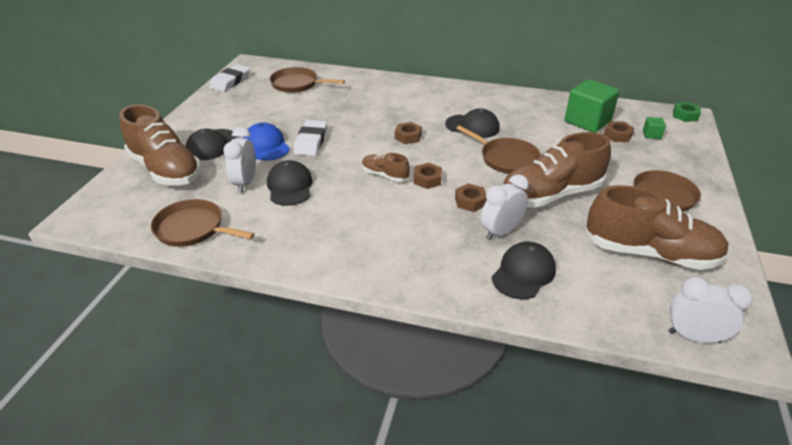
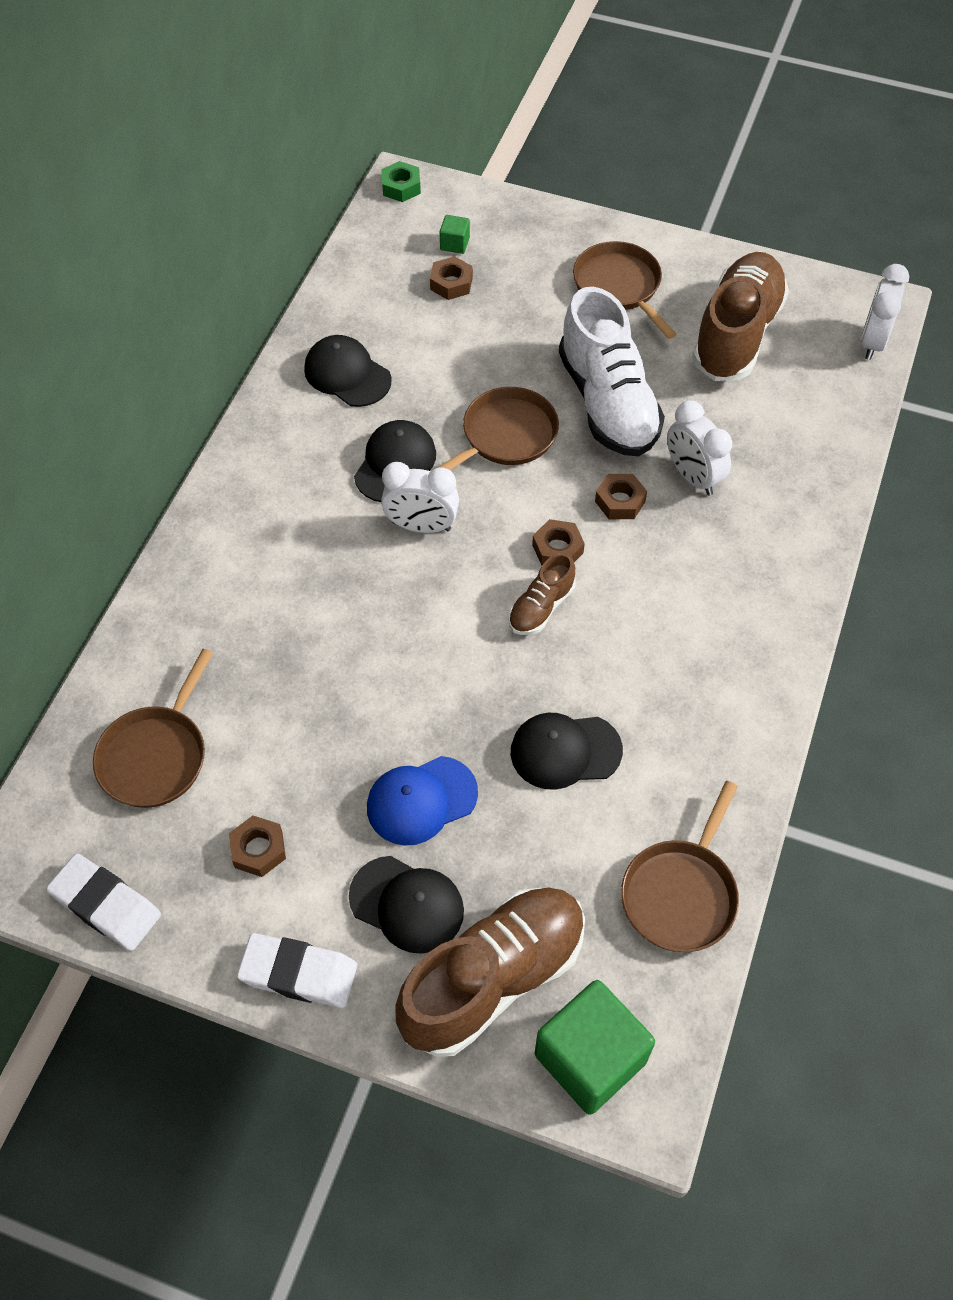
camera: 85 degrees left, 20 degrees up
(245, 183) = (550, 825): white clock -> white clock (421, 526)
(311, 141) = (416, 721): white eraser -> white eraser (298, 973)
(408, 136) = (418, 563): brown nut -> brown nut (258, 849)
(523, 273) = (776, 468): black cap -> black cap (347, 374)
(550, 195) = (607, 403): brown shoe -> white shoe
(587, 121) = (402, 307): green cube -> green cube (590, 1058)

